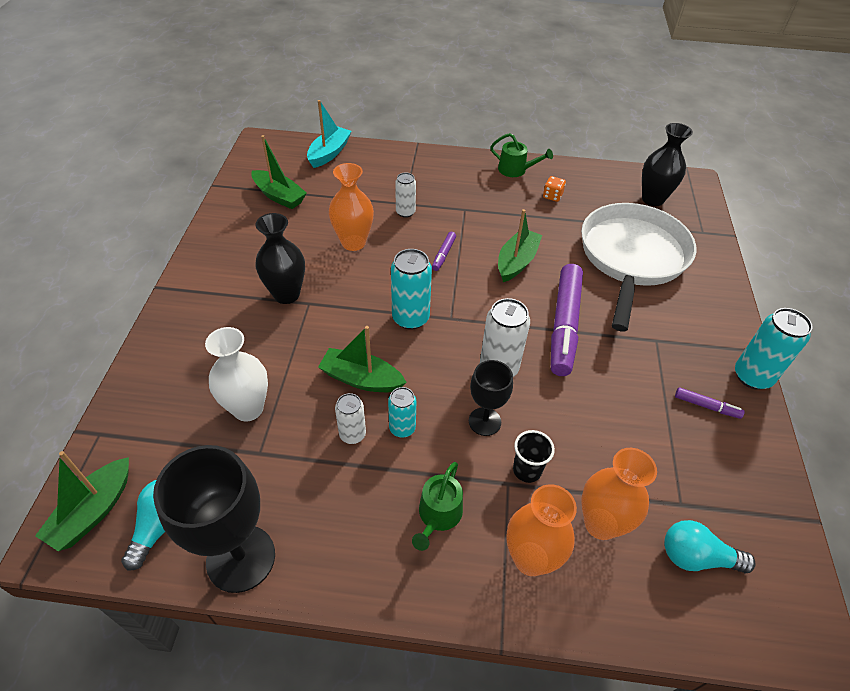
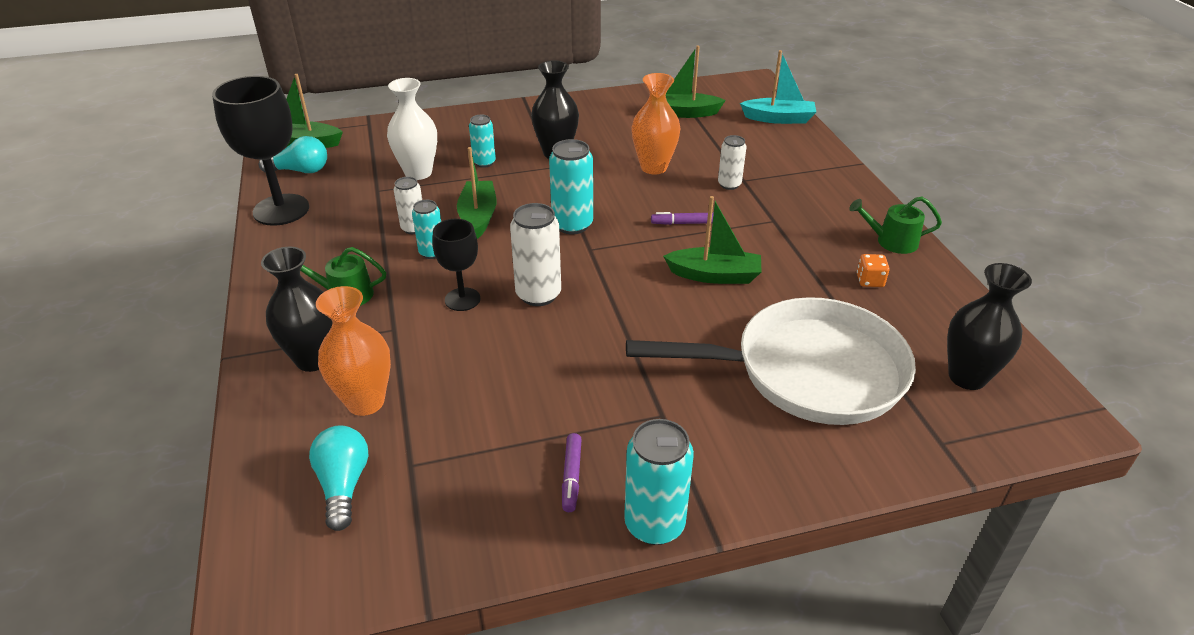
camera: 70 degrees right, 10 degrees down
(266, 350) = (484, 162): none -> turquoise can
(279, 196) = (684, 113): green boat -> green boat turned 75 degrees clockwise
(515, 170) = (891, 241): green watering can -> green watering can turned 90 degrees clockwise
(527, 470) = (413, 338): black cup -> none
(530, 559) = (314, 359): orange vase -> black vase
(564, 325) = (634, 330): purple marker -> none

